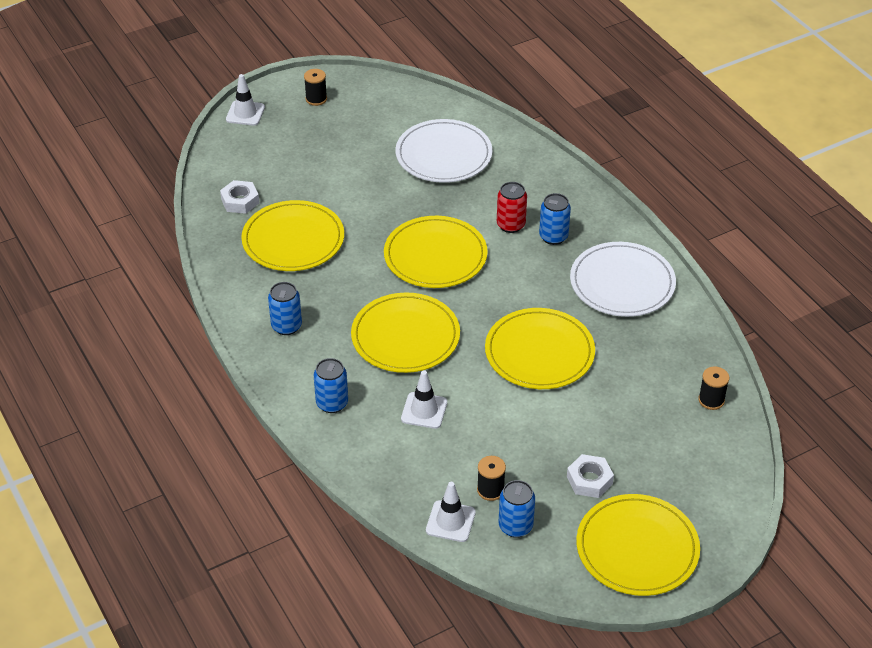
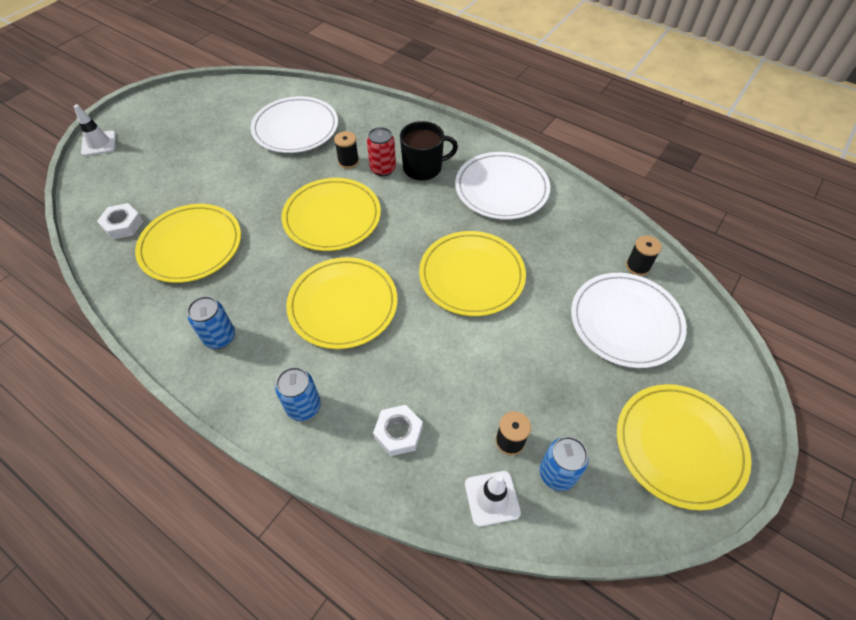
camera: 25 degrees left, 10 degrees up
(316, 99) = (161, 114): black spool -> black spool (348, 161)
(424, 410) = (399, 377): white traffic cone -> none
(553, 237) = (423, 168): blue can -> black mug
(589, 480) = (591, 389): white nut -> white nut (398, 433)
(662, 441) = (625, 321): none -> white plate

